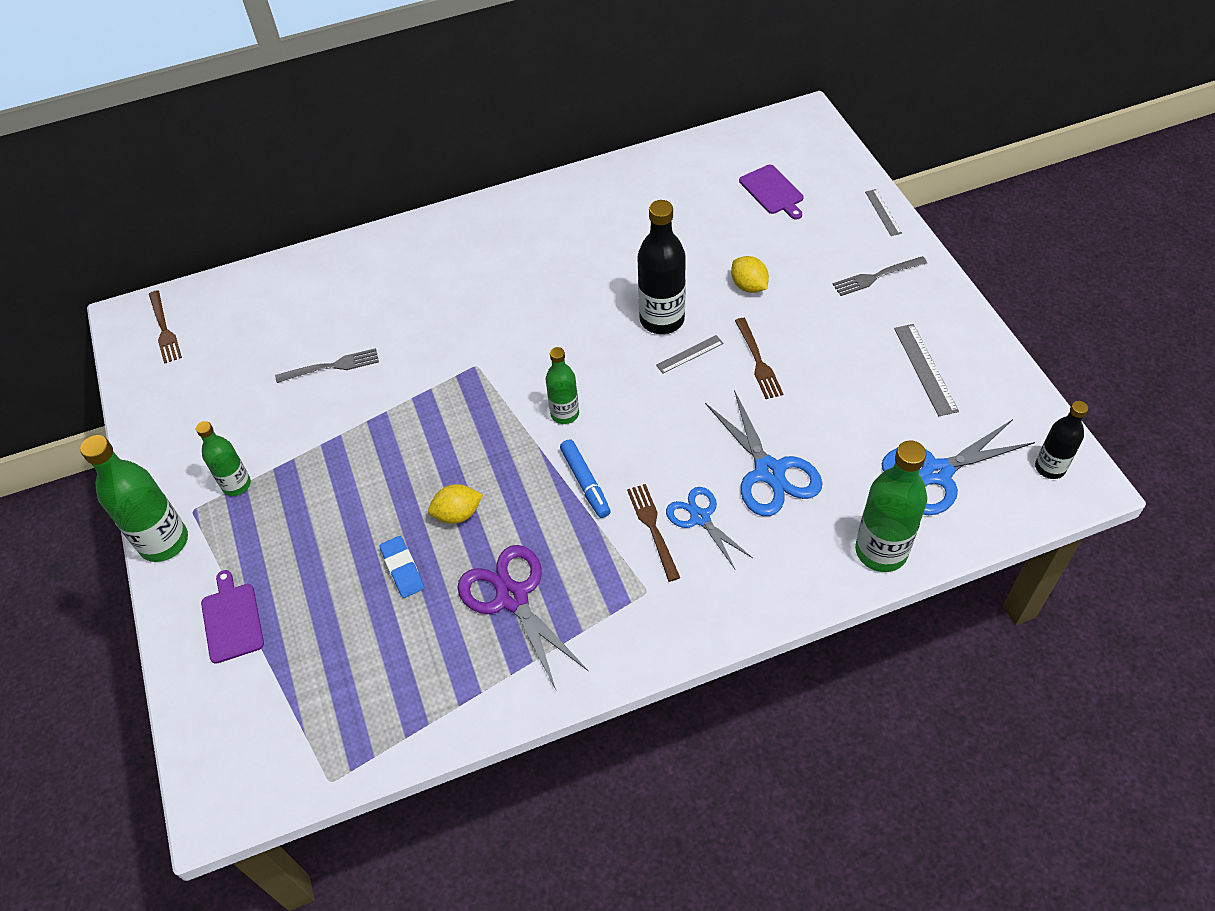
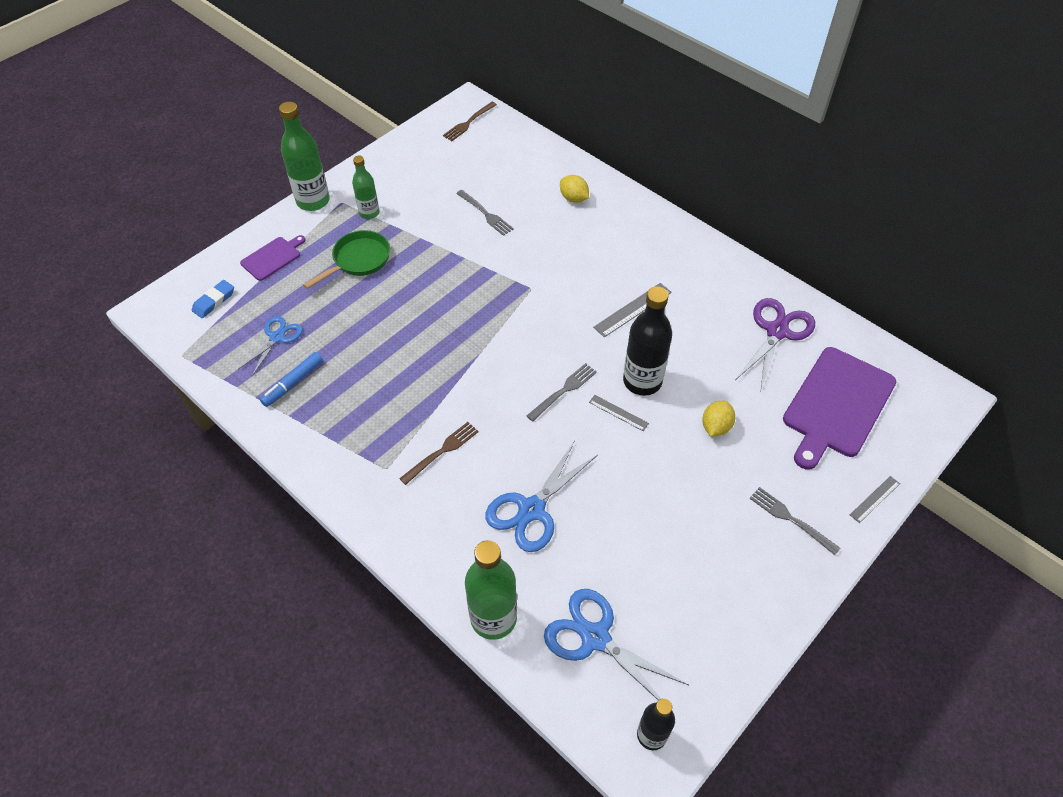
camera: 60 degrees right, 0 degrees up
(309, 521) = (358, 260): none -> green pan
(402, 569) = (344, 323): blue eraser -> blue eraser (214, 301)
(458, 514) = (400, 333): yellow lemon -> yellow lemon (573, 198)
(512, 597) = (347, 391): purple scissors -> purple scissors (777, 331)
(565, 414) = (516, 357): green bottle -> none
(585, 482) = (461, 394): blue marker -> blue marker (293, 383)
(635, 388) = (564, 390): none -> grey fork
(700, 518) = (465, 478): blue scissors -> blue scissors (277, 337)
(758, 361) = (639, 462): brown fork -> none
(772, 191) = (837, 405): purple cutting board -> purple cutting board, size x1.96
(925, 369) = (706, 593): grey ruler -> grey ruler (632, 309)

